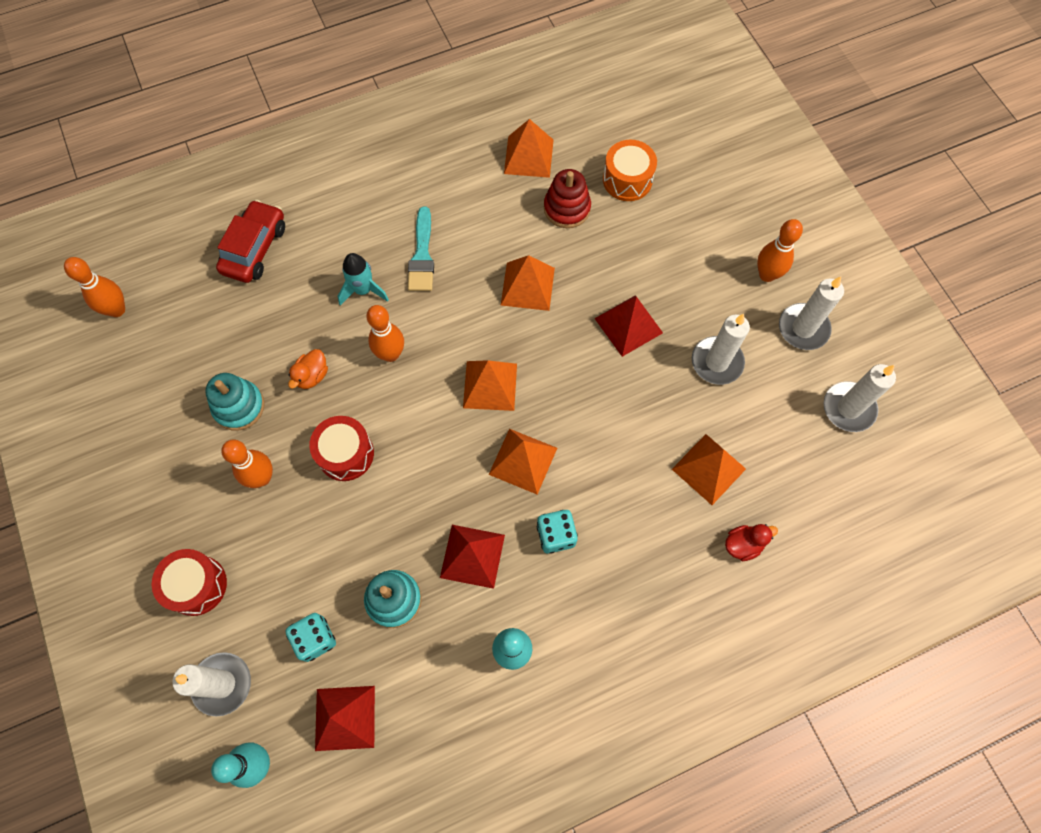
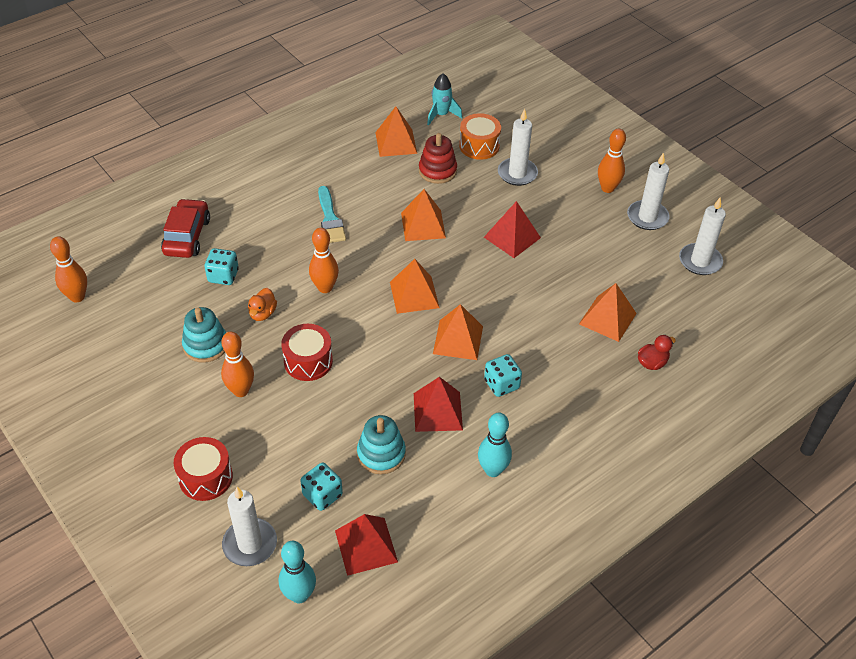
camera: 15 degrees left, 20 degrees down
(281, 313) = (223, 276): none -> turquoise dice
(363, 290) = (288, 249): turquoise rocket -> turquoise rocket (441, 115)
(717, 362) = (589, 249): white candle -> white candle (517, 173)

